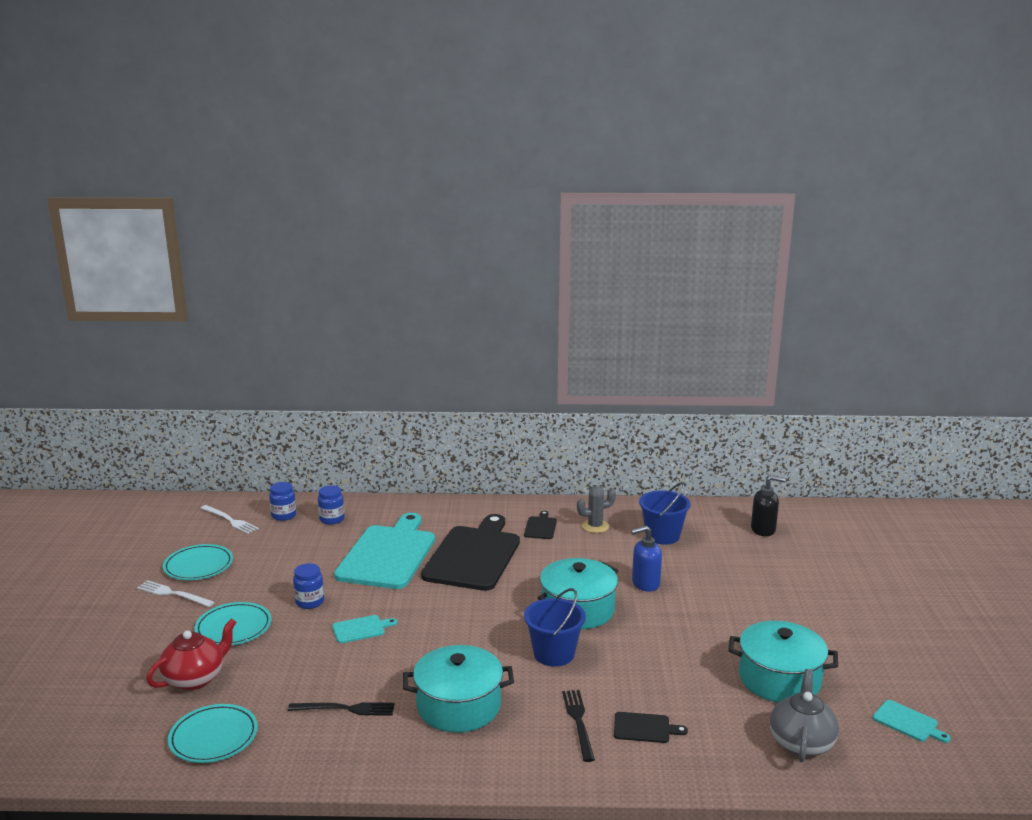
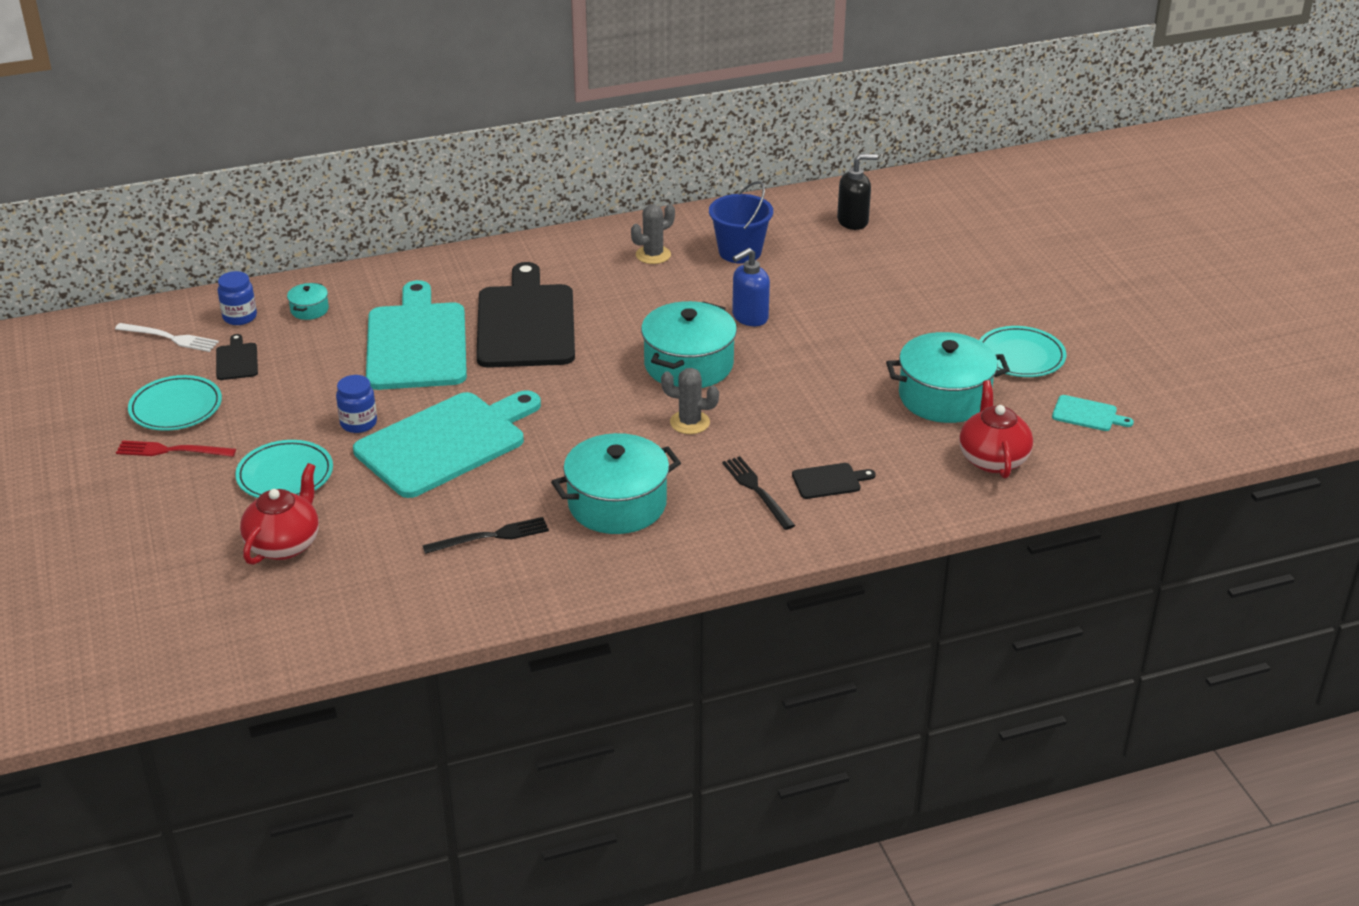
camera: 20 degrees left, 15 degrees up
(173, 594) = (171, 450): white fork -> red fork
(213, 737) = (358, 602): turquoise plate -> turquoise plate (1020, 356)
(332, 519) = (309, 310): blue jar -> turquoise pot
(361, 629) = (446, 442): turquoise cutting board -> turquoise cutting board, size x2.45
(540, 527) = (586, 268): black cutting board -> black cutting board (236, 360)
(554, 654) = (689, 422): blue bucket -> grey cactus
(801, 742) = (992, 459): grey teapot -> red teapot

